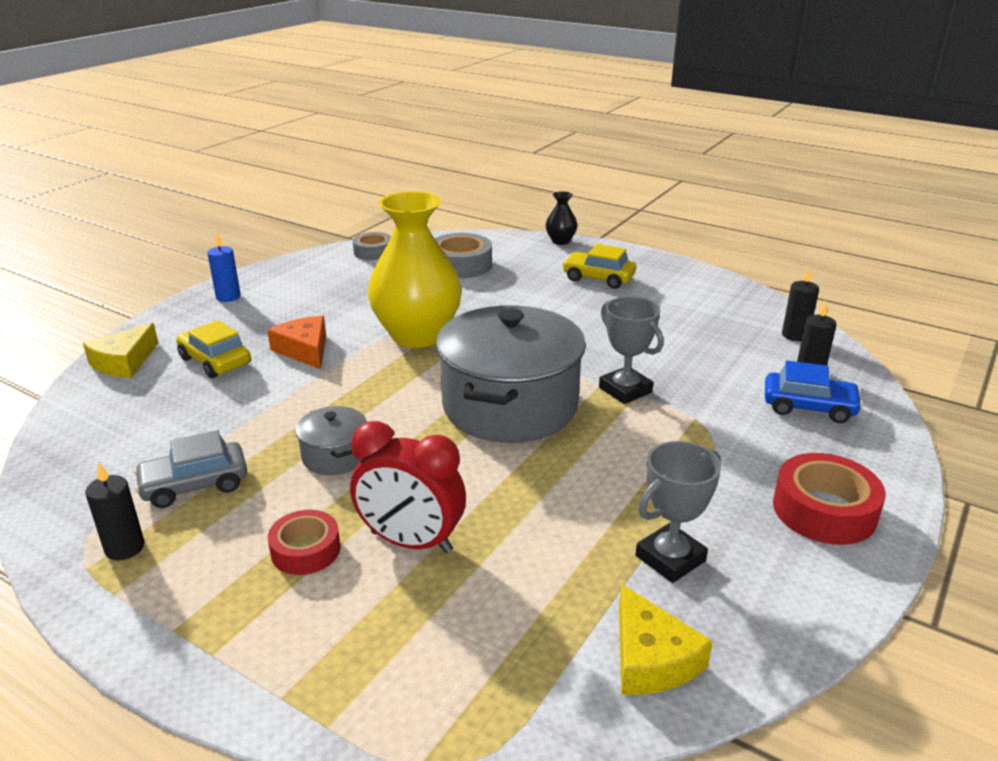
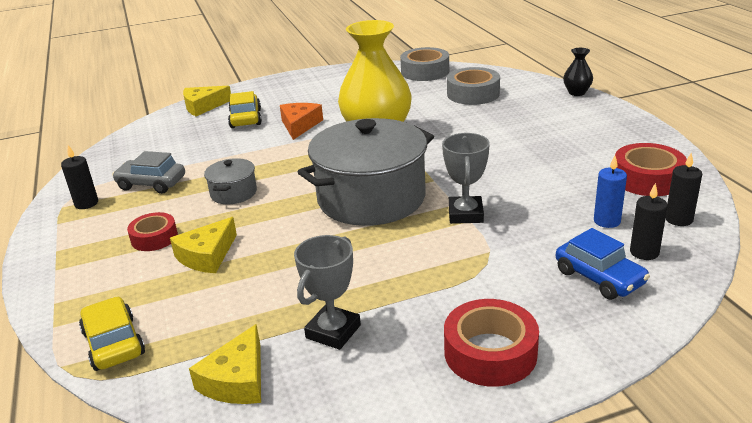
camera: 40 degrees right, 0 degrees up
(228, 297) = (301, 81): blue candle -> blue candle (607, 221)
(373, 252) = (425, 71): grey tape -> grey tape, size x1.54
(411, 542) = (207, 255): red clock -> yellow cheese
(598, 278) = (566, 128): yellow car -> yellow car (114, 343)
(670, 558) = (333, 331): grey trophy -> grey trophy turned 60 degrees counterclockwise
(726, 307) = (647, 179): none -> red tape

